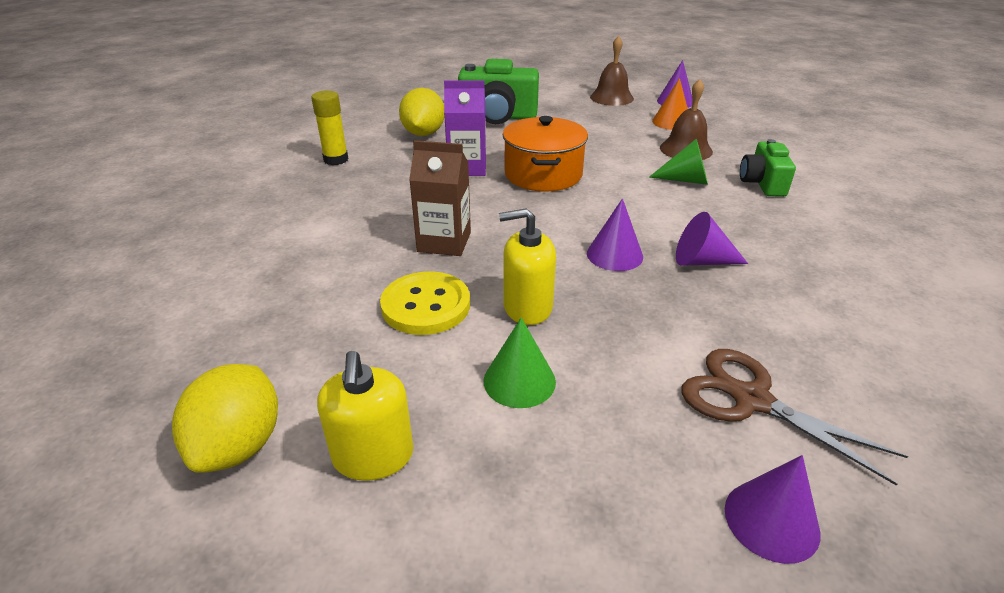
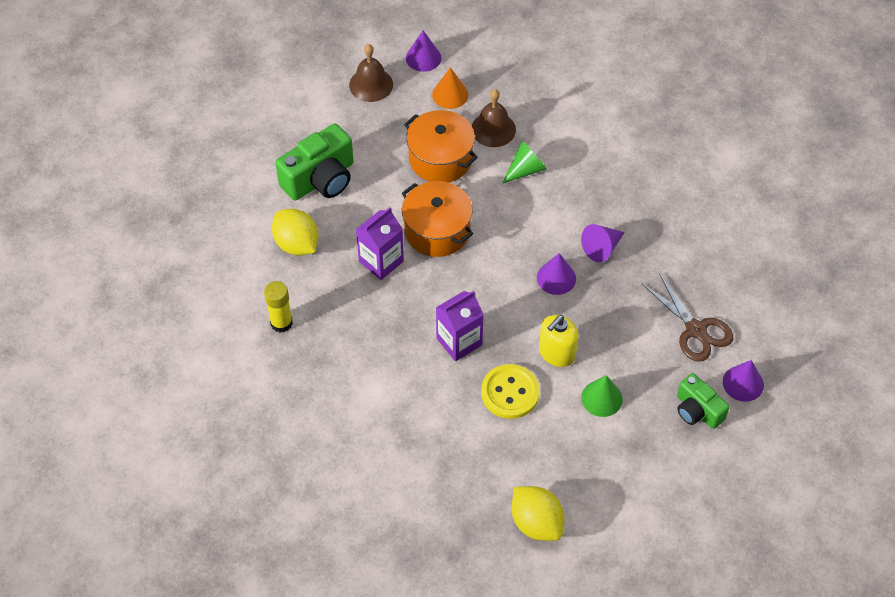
camera: 45 degrees left, 20 degrees up
(373, 456) = (591, 480): yellow soap dispenser -> none
(444, 242) = (459, 341): brown carton -> purple carton
(611, 144) = (440, 159): none -> orange pot
(751, 400) = (696, 330): brown scissors -> brown scissors turned 120 degrees counterclockwise
(762, 183) = (571, 139): green camera -> green camera (697, 410)

